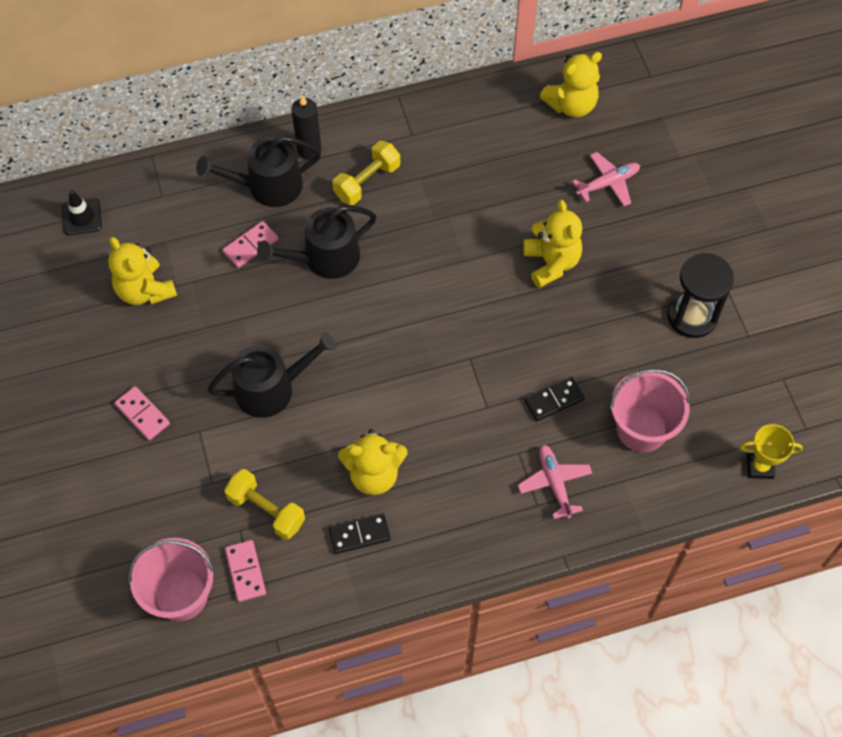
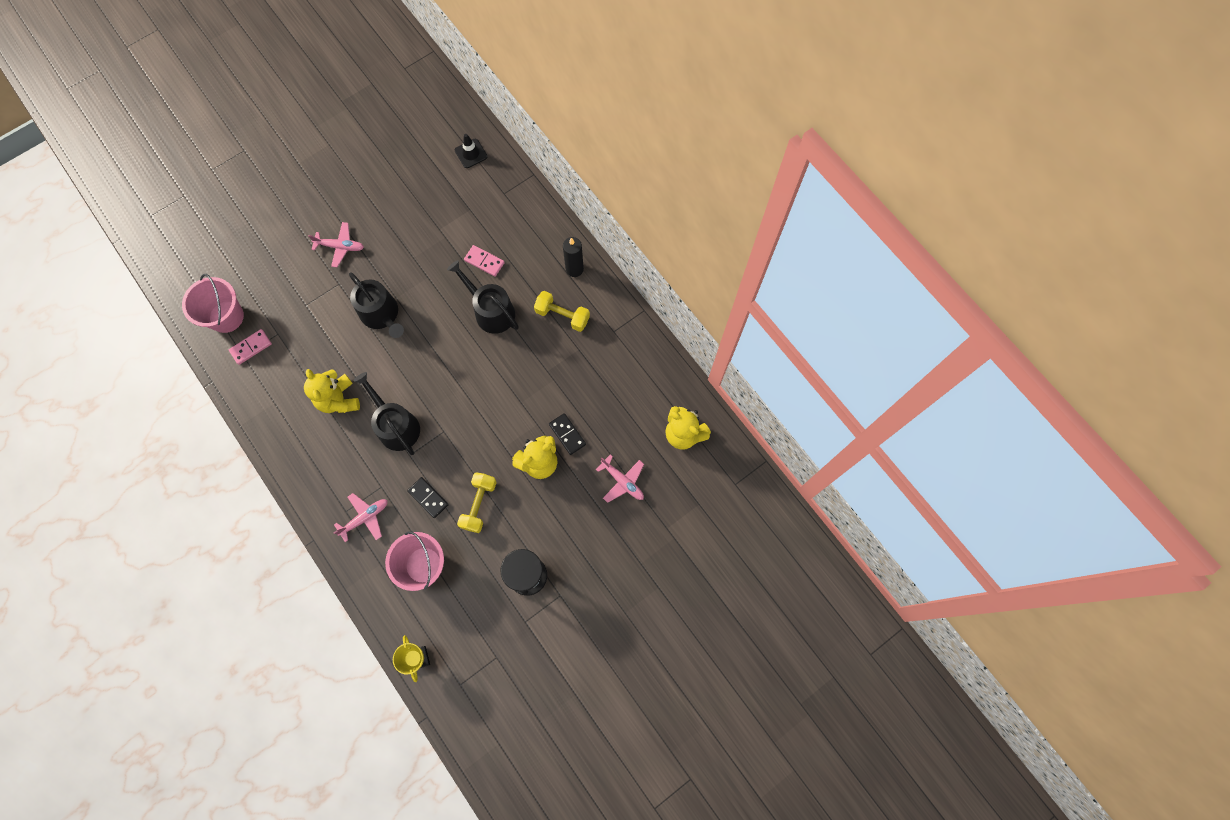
camera: 70 degrees right, 10 degrees up
(142, 414) = (340, 247): pink domino -> pink plane
(145, 290) = (429, 212): yellow teddy bear -> none
(266, 510) = (295, 344): yellow dumbbell -> yellow dumbbell (479, 504)
(268, 186) = (535, 254): black watering can -> black watering can (396, 426)
(359, 534) = (294, 405): black domino -> black domino (567, 434)

